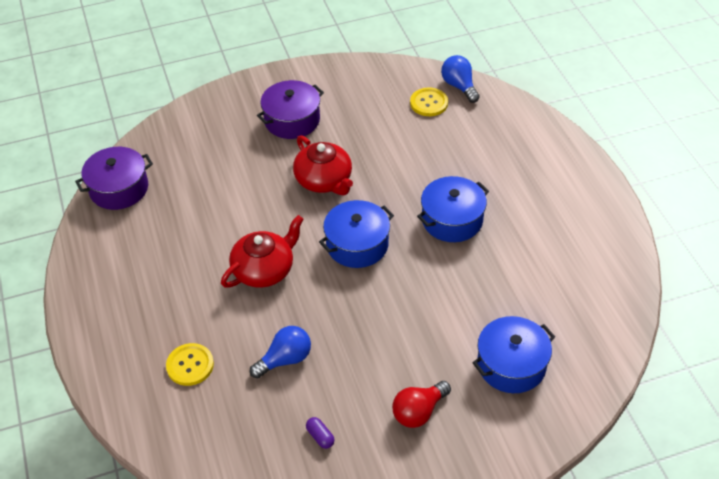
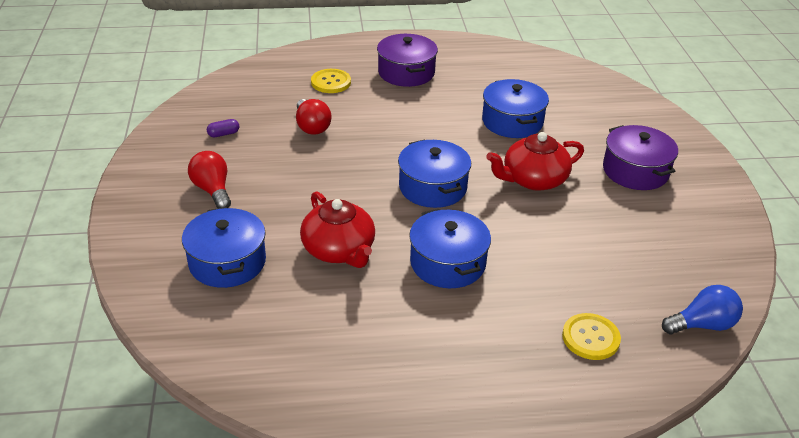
camera: 100 degrees right, 10 degrees down
(119, 188) = (545, 65): purple pot -> purple pot (406, 72)
(235, 203) = (512, 121): none -> blue pot
(264, 269) = (420, 128): red teapot -> red teapot (339, 250)
(285, 359) = (312, 127): blue light bulb -> red light bulb
(429, 103) = (665, 286): yellow button -> yellow button (590, 338)

